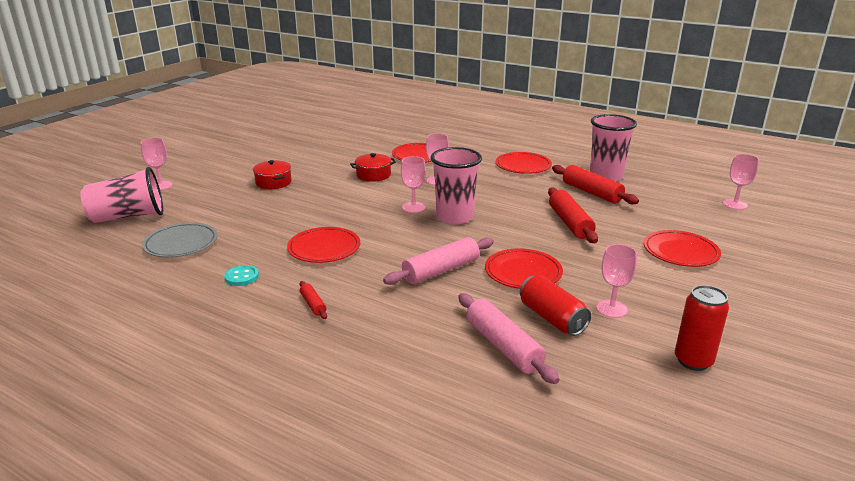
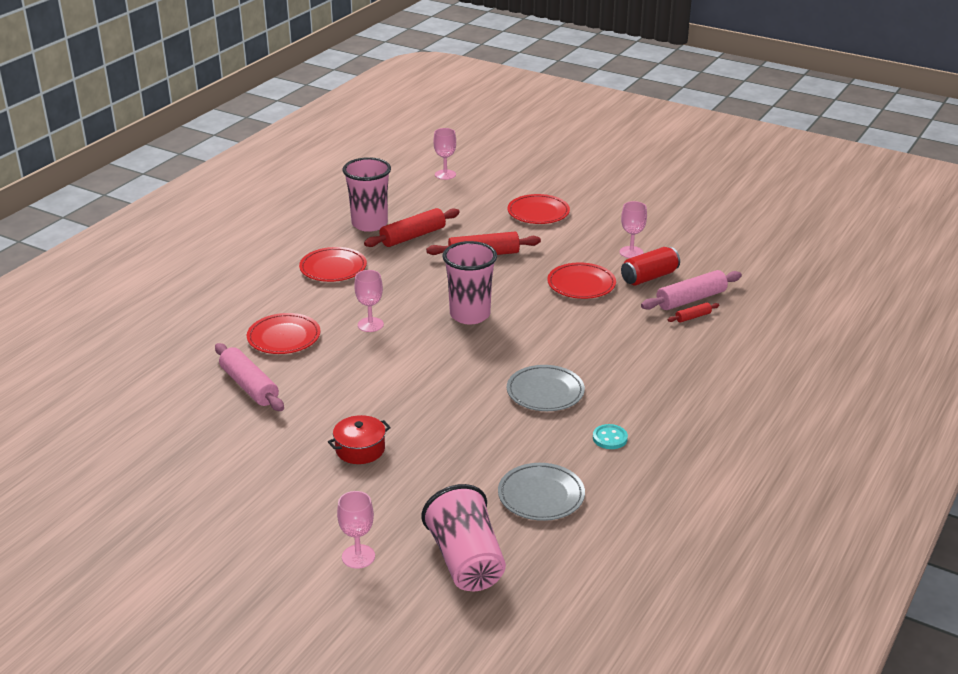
camera: 90 degrees left, 5 degrees up
(313, 304) = (652, 389): red rolling pin -> red rolling pin (693, 317)
(324, 248) = (545, 392): red plate -> grey plate
(373, 175) = (345, 370): red pot -> none
(413, 207) = (445, 340): pink goblet -> none
(441, 270) = (582, 324): pink rolling pin -> pink rolling pin (249, 386)
(693, 361) = (689, 232): red can -> none

